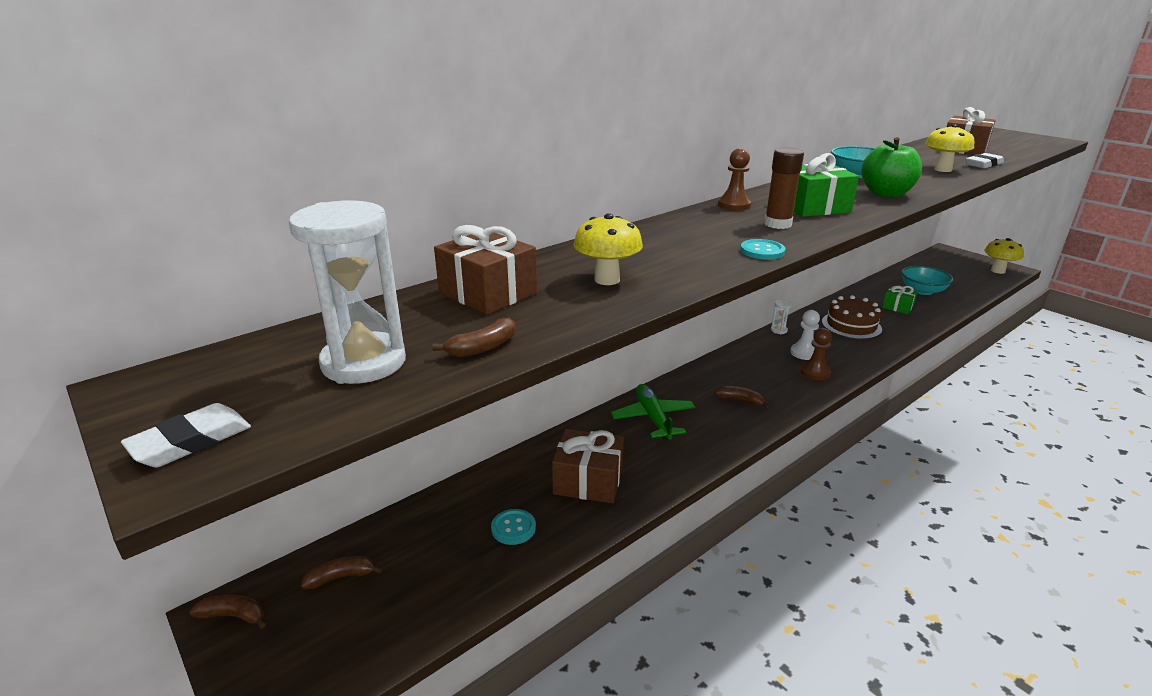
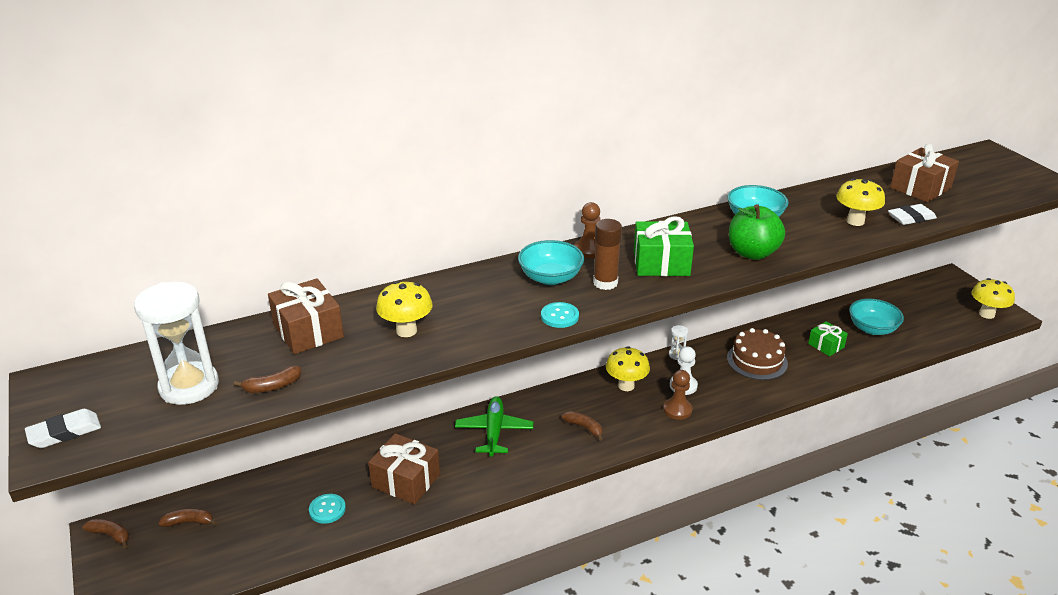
camera: 15 degrees right, 5 degrees up
(719, 226) = (550, 277): none -> turquoise bowl
(752, 360) = (626, 386): none -> yellow mushroom

